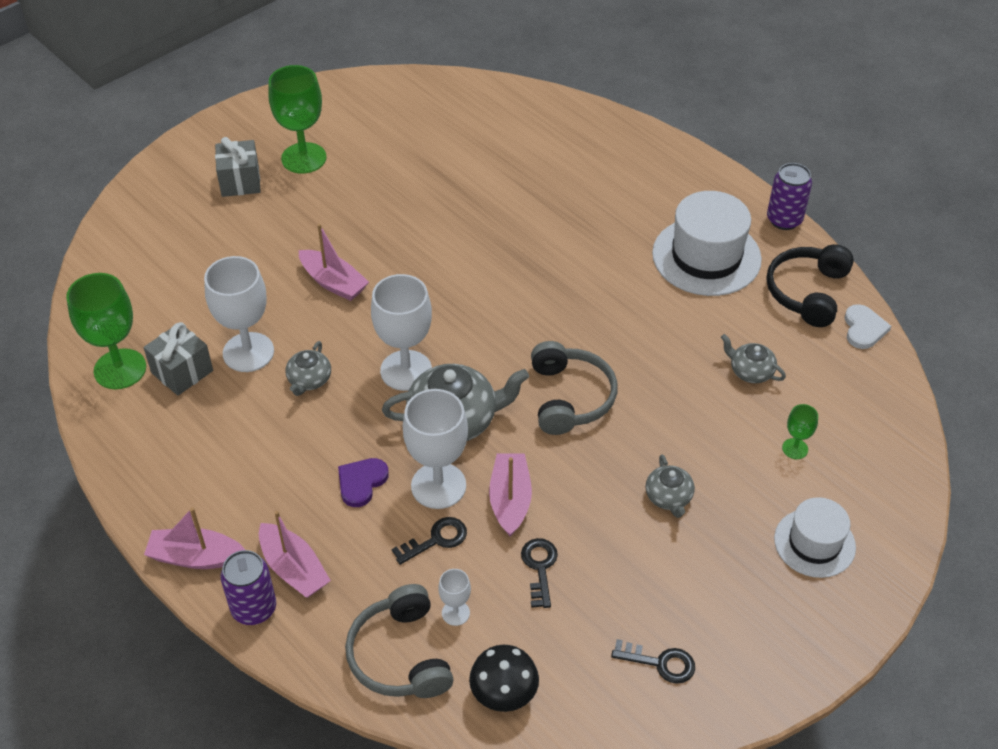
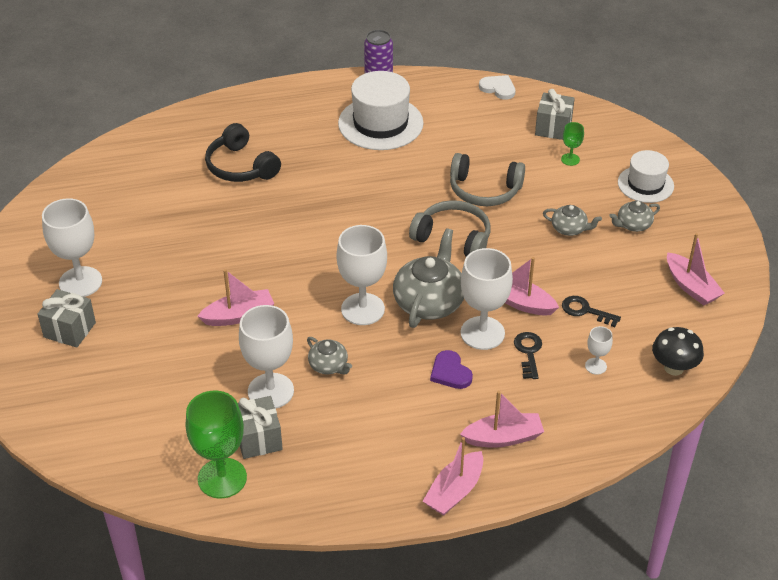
camera: 60 degrees left, 5 degrees down
(254, 608) = (524, 473): purple can -> none
(304, 158) = (80, 282): green goblet -> white goblet
(400, 655) = (613, 407): grey headphones -> grey headphones (484, 190)
(660, 663) = (691, 287): black key -> pink boat
(750, 371) = (495, 149): grey teapot -> grey teapot (633, 225)
(807, 292) = (449, 96): black headphones -> black headphones (241, 166)
(839, 409) = (553, 128): none -> grey gift

